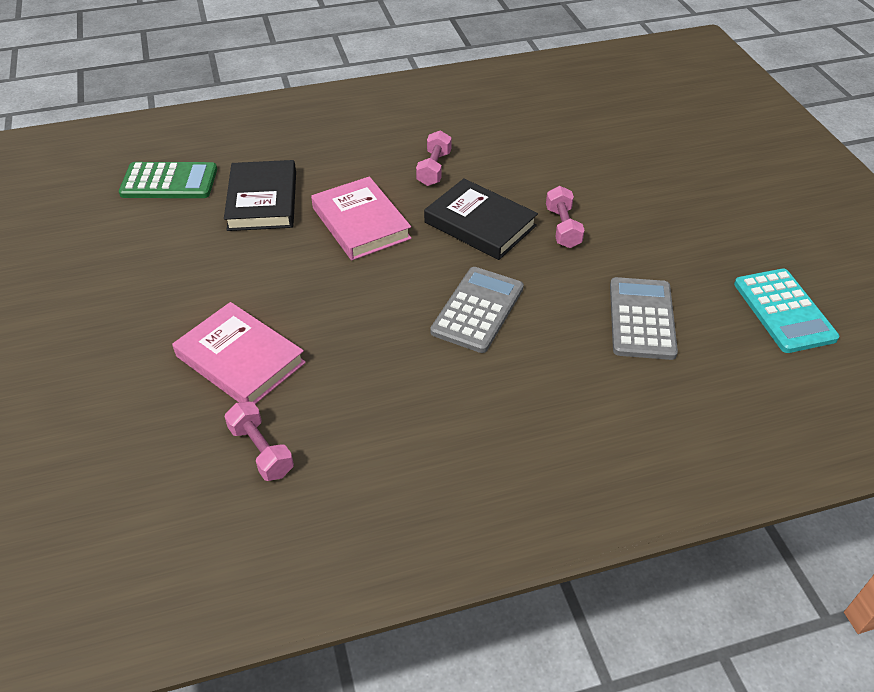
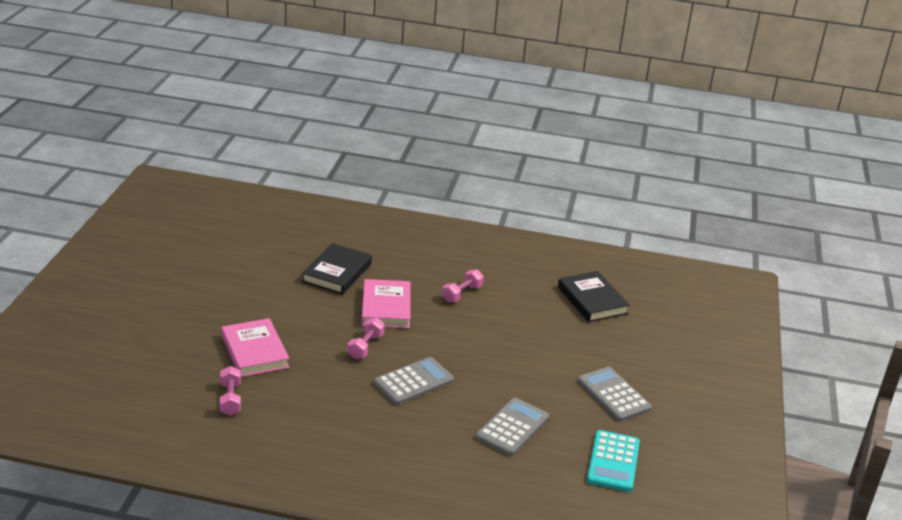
camera: 25 degrees right, 15 degrees down
(169, 182) = (290, 242): green calculator -> none
(480, 224) = (461, 337): black book -> black book (592, 300)
(562, 227) = (513, 359): pink dumbbell -> pink dumbbell (365, 346)
(704, 225) = (613, 395): none -> grey calculator

